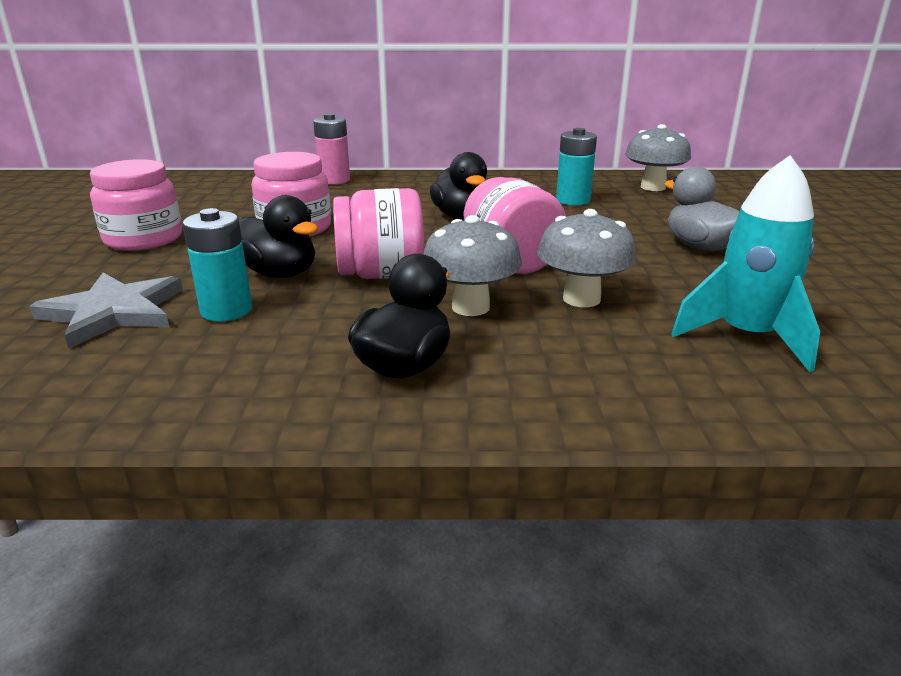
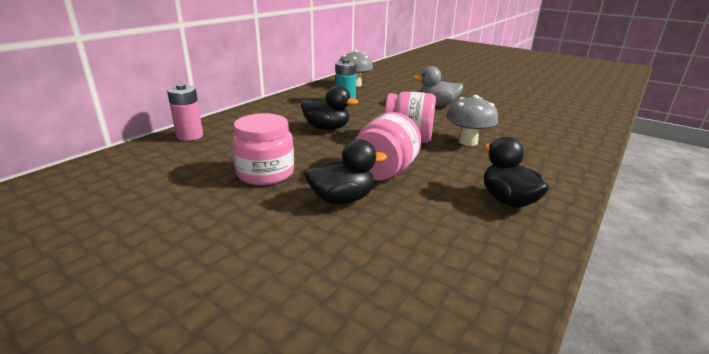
camera: 55 degrees left, 0 degrees up
(113, 312) = (333, 280): grey star -> none
(144, 239) = (183, 235): pink jar -> none
(226, 311) = (383, 232): turquoise battery -> none
(470, 307) = (453, 165): grey mushroom -> none
(746, 337) = (529, 130): turquoise rocket -> none

